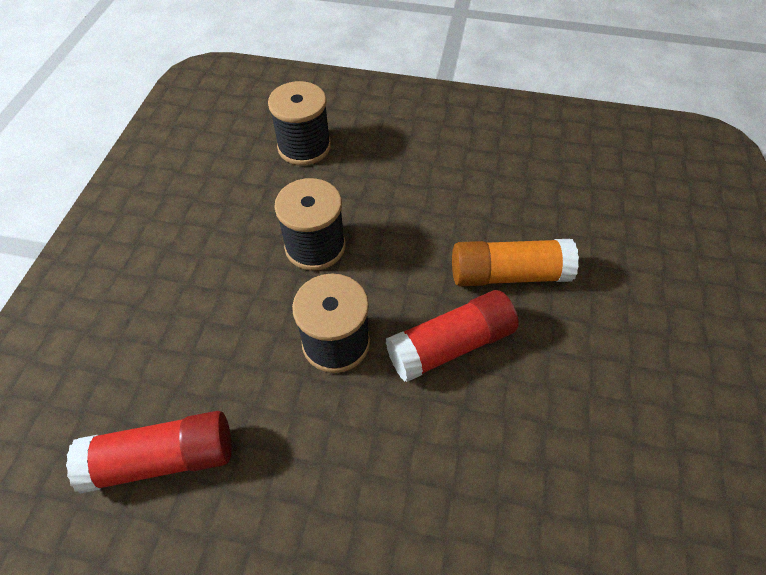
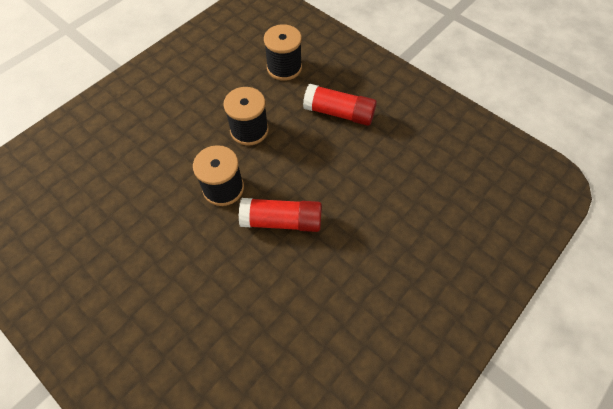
camera: 30 degrees right, 5 degrees up
(163, 458) = (106, 202): red glue stick -> red glue stick (339, 113)
(508, 274) = (345, 198): orange glue stick -> none

